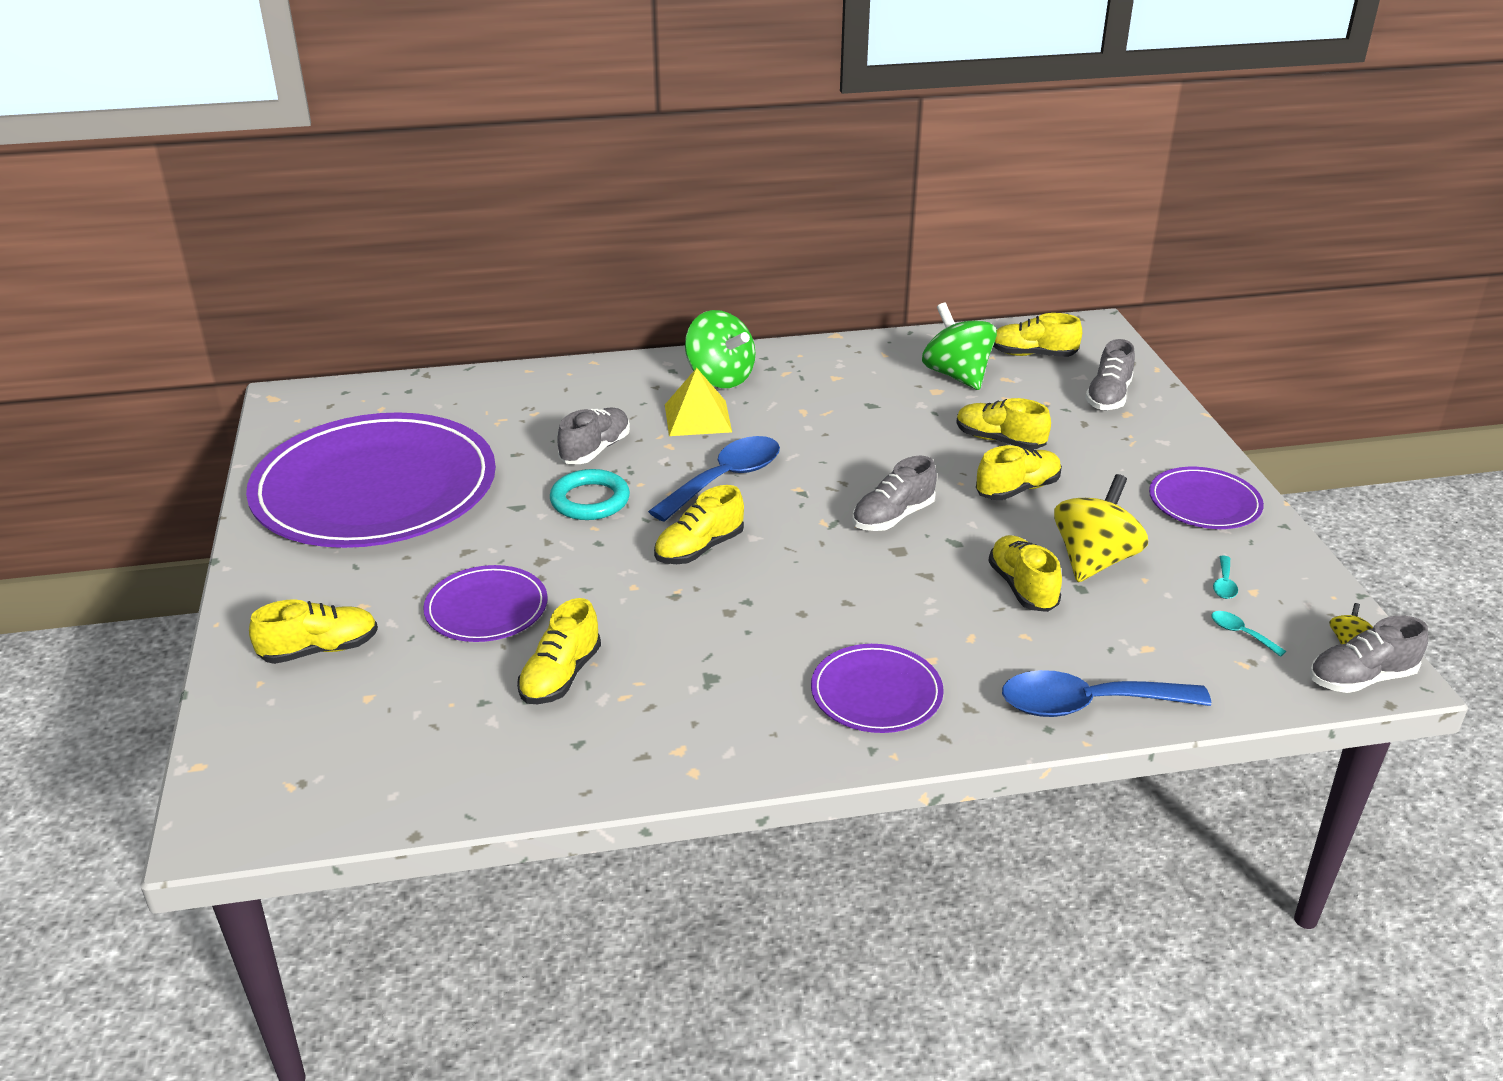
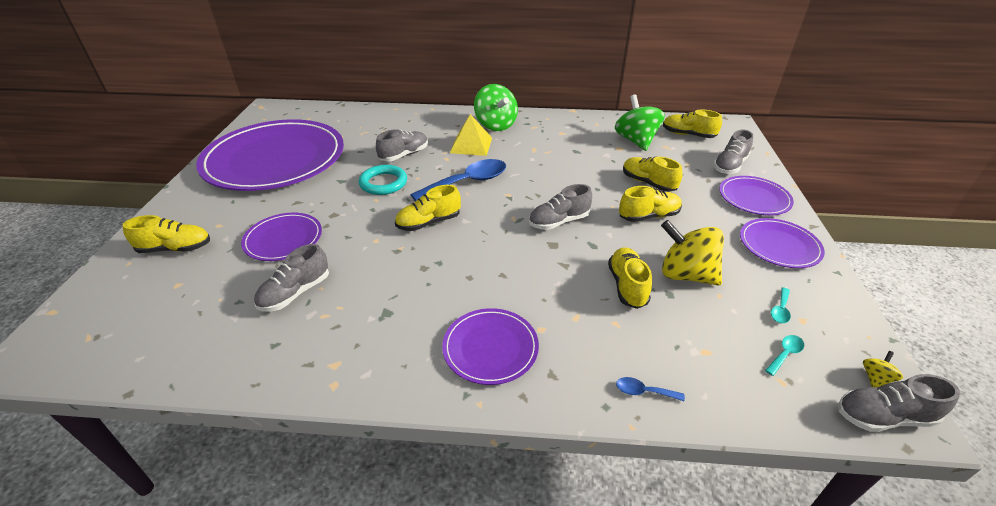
camera: 15 degrees right, 5 degrees up
(561, 676) = (295, 293): yellow shoe -> grey shoe
(1087, 705) = (643, 391): blue spoon -> blue spoon, size x0.41
(1094, 560) = (685, 274): yellow spinning top -> yellow spinning top turned 105 degrees counterclockwise
(1155, 441) = (754, 198): none -> purple plate
(1241, 633) = (785, 354): turquoise spoon -> turquoise spoon turned 75 degrees clockwise

